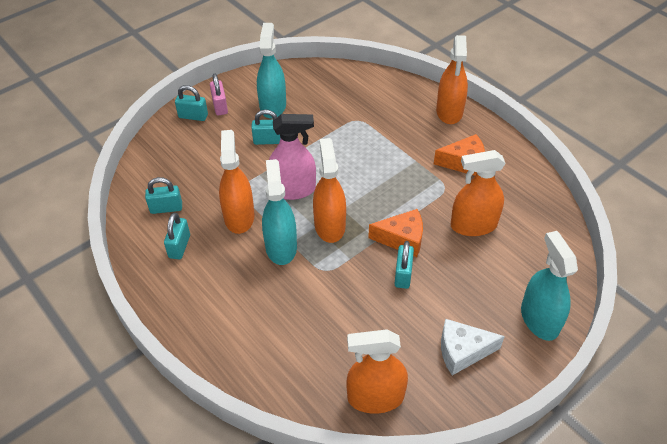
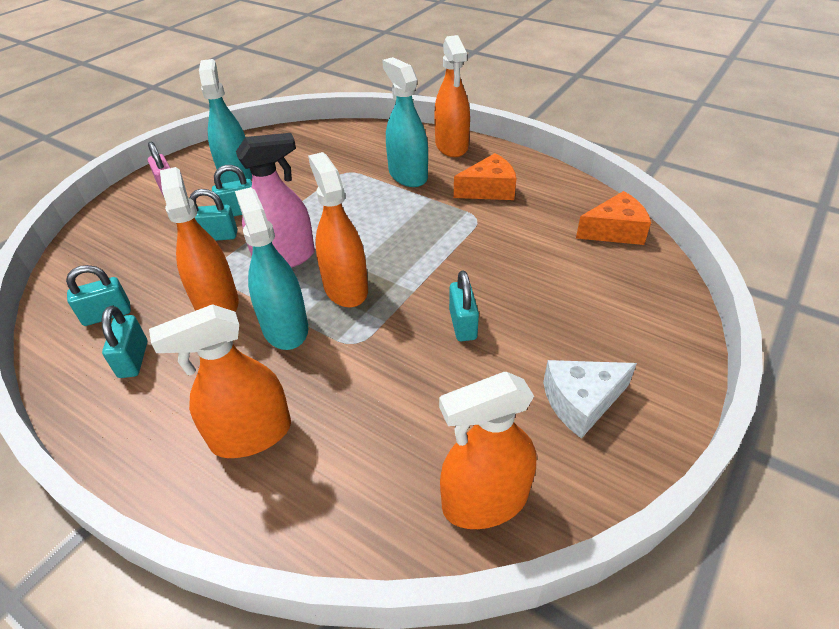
camera: 15 degrees left, 5 degrees down
(193, 116) = (133, 204): turquoise padlock -> turquoise padlock (217, 236)
(402, 239) = (446, 283): orange cheese -> orange cheese (614, 231)
(473, 225) = (528, 250): orange spray bottle -> orange spray bottle (251, 435)
(539, 319) = (659, 337): turquoise spray bottle -> turquoise spray bottle (408, 175)

